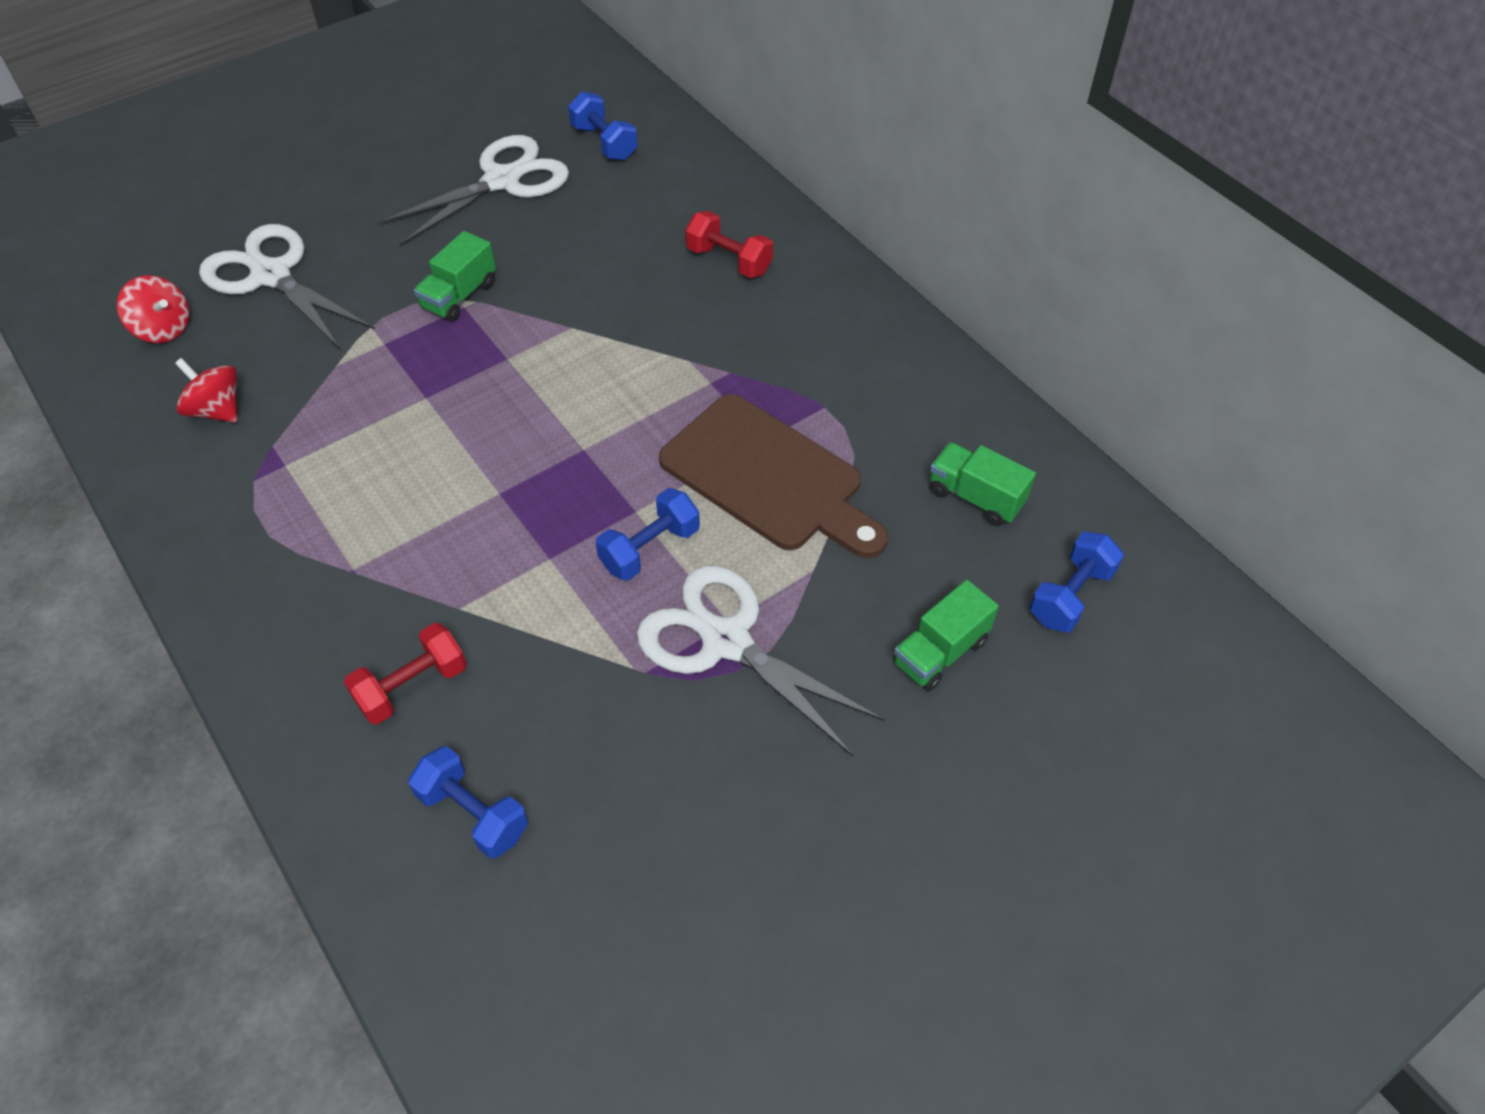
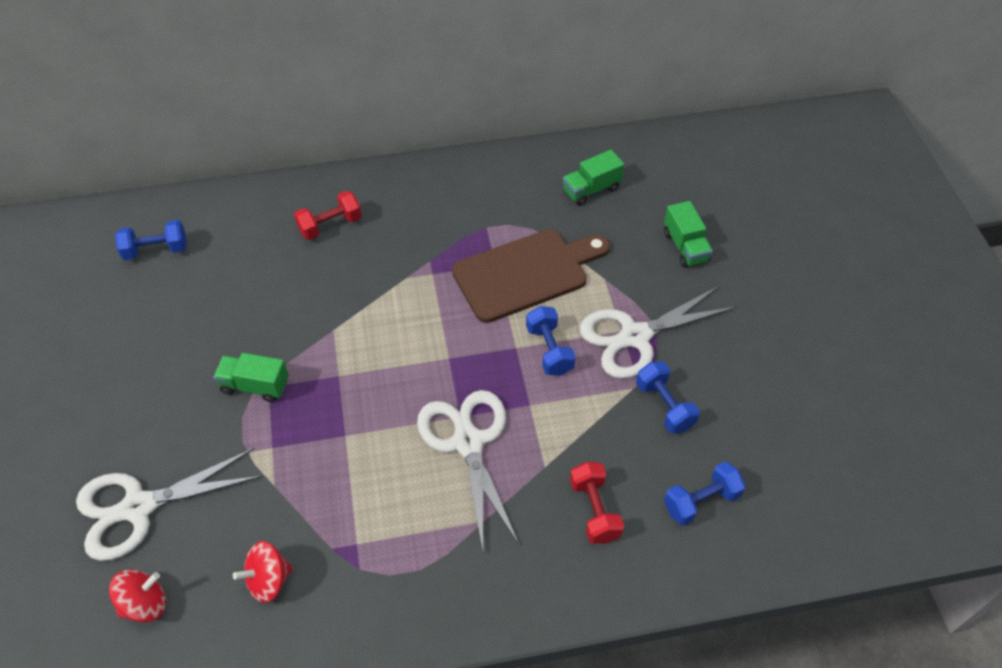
camera: 65 degrees left, 0 degrees up
(459, 296) = (255, 386): green truck -> green truck turned 135 degrees clockwise
(502, 181) = (148, 323): white scissors -> white scissors (468, 442)
(1070, 595) = (674, 181): blue dumbbell -> blue dumbbell (664, 406)

